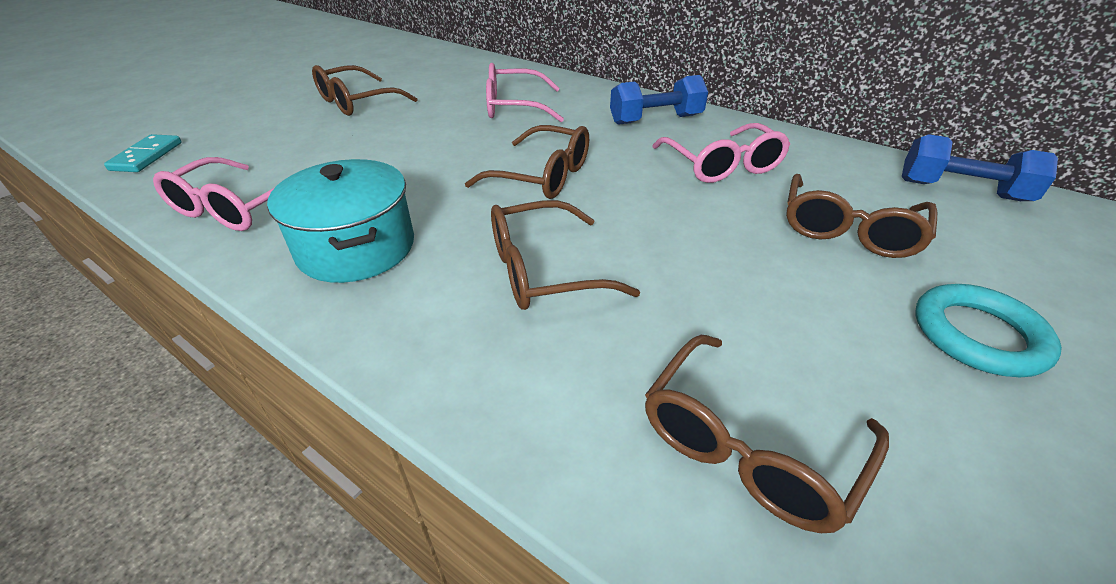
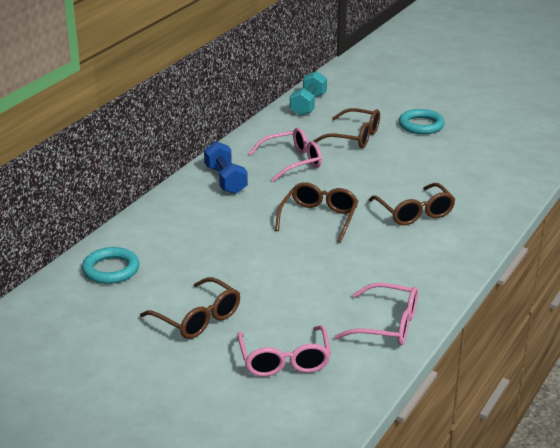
camera: 95 degrees left, 10 degrees down
(147, 156) = (324, 401): turquoise domino -> none
(356, 248) = (414, 269): turquoise pot -> none
(469, 70) = (111, 269): none -> turquoise ring
(513, 107) = (204, 238): pink glasses -> pink glasses (284, 361)
(747, 446) = (494, 172): brown glasses -> none
(961, 190) = (308, 105): blue dumbbell -> turquoise dumbbell

